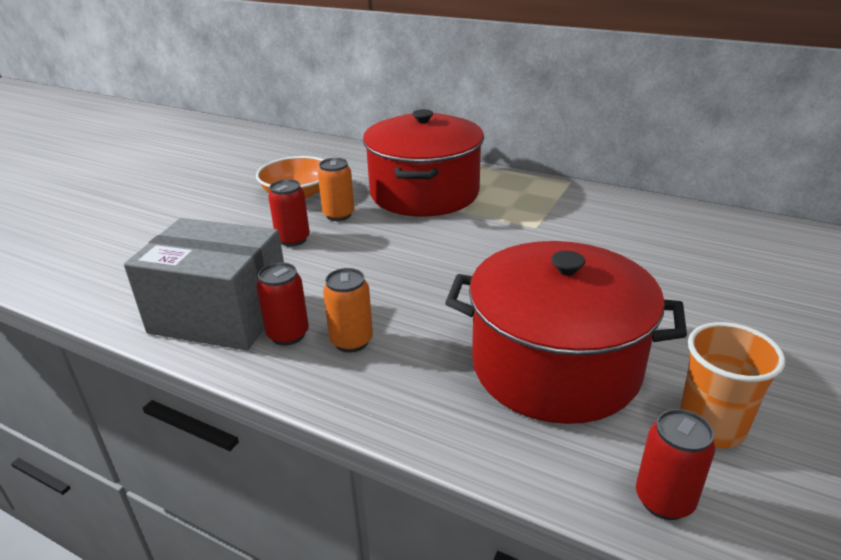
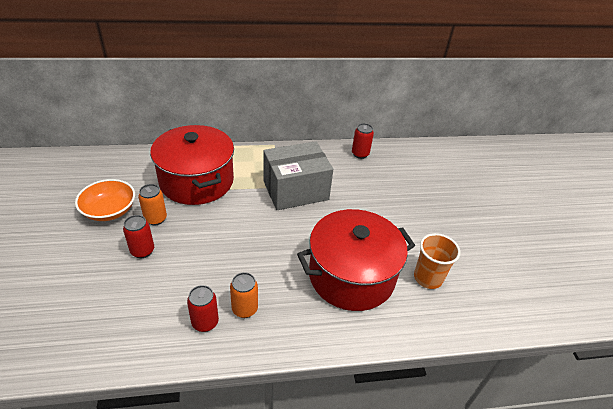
camera: 40 degrees left, 10 degrees up
(220, 314) = (149, 329): grey box -> grey box (295, 190)
(664, 500) = (433, 323): red can -> red can (360, 154)

